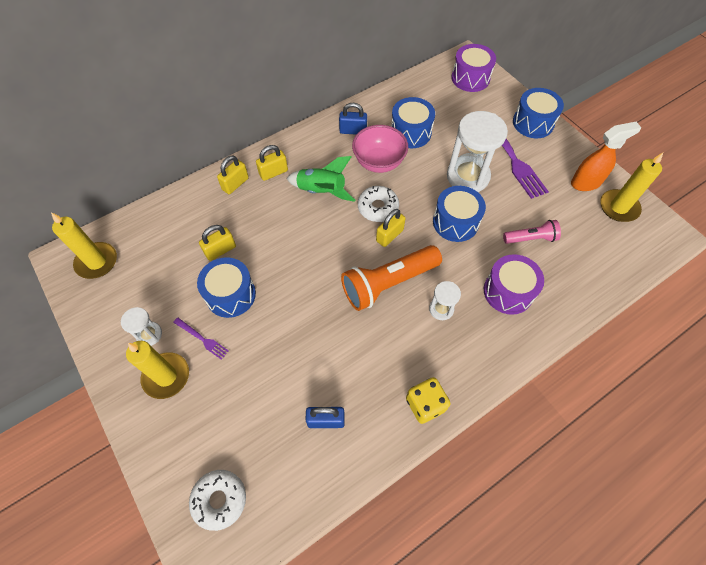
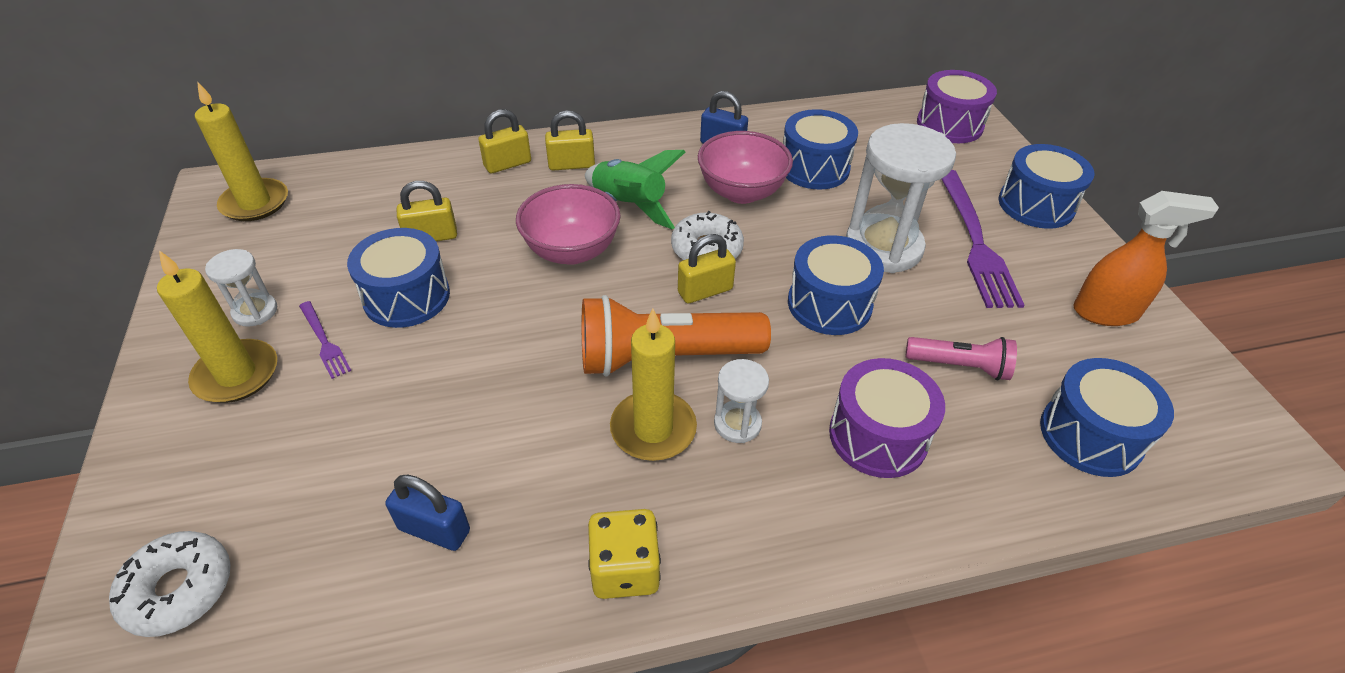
camera: 20 degrees right, 15 degrees down
(306, 233) = (572, 251): none -> pink bowl
(599, 256) = (1090, 435): none -> blue drum
(618, 207) = (1160, 367): yellow candle -> yellow candle (653, 429)

